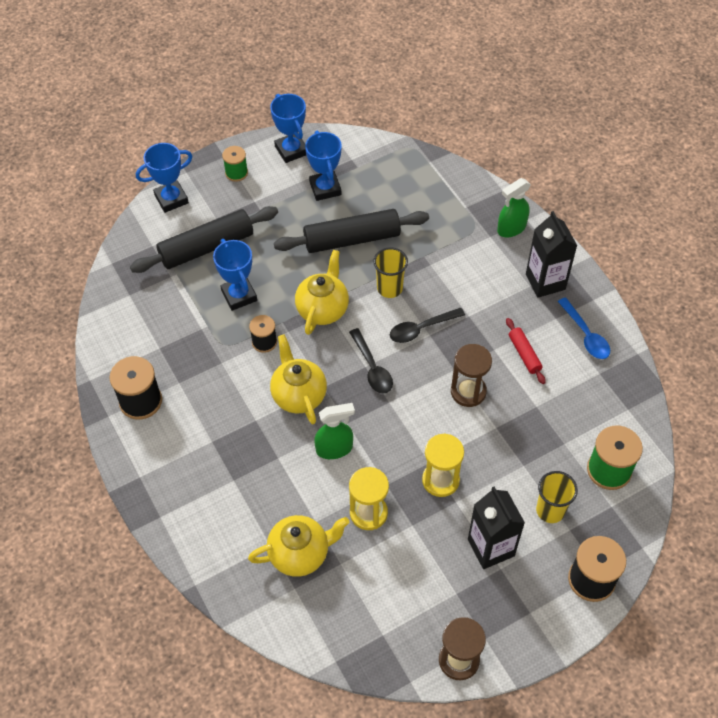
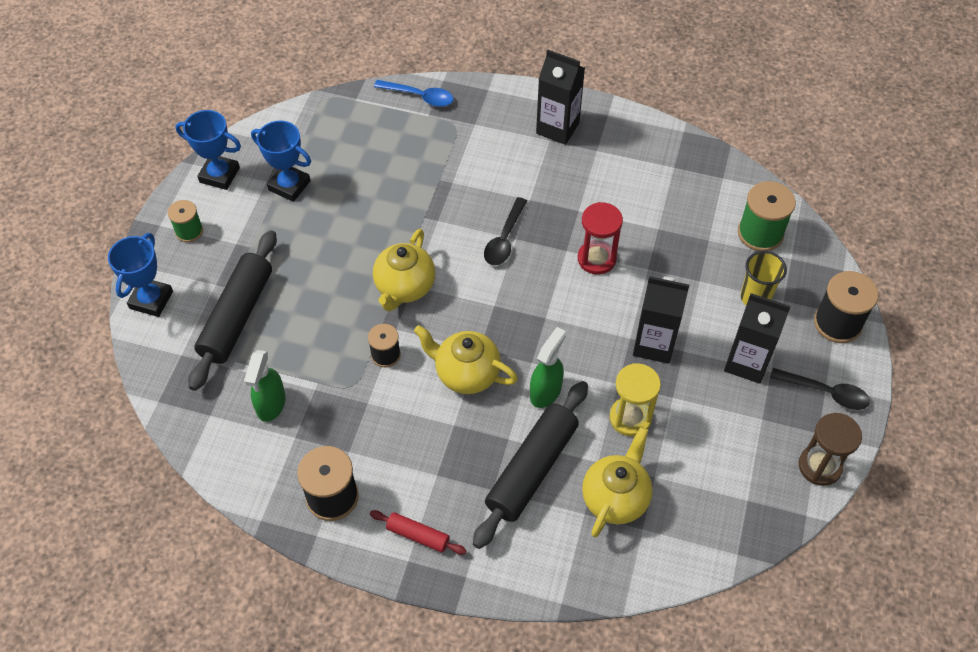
camera: 45 degrees left, 0 degrees up
(239, 295) = (317, 334): blue trophy -> none
(323, 309) = (404, 287): yellow teapot -> yellow teapot turned 135 degrees counterclockwise
(352, 239) = (363, 211): black rolling pin -> black rolling pin (532, 469)
(372, 367) = (500, 301): black spoon -> black spoon (825, 392)
(389, 288) = (441, 226): yellow cup -> none
(440, 480) = (654, 344): yellow hourglass -> black carton
(468, 391) = (596, 259): brown hourglass -> red hourglass
(511, 228) = (484, 105): green spray bottle -> green spray bottle (271, 404)
(524, 354) = (605, 196): red rolling pin -> red rolling pin (418, 535)
(585, 335) = (632, 146): blue spoon -> blue spoon (419, 96)

